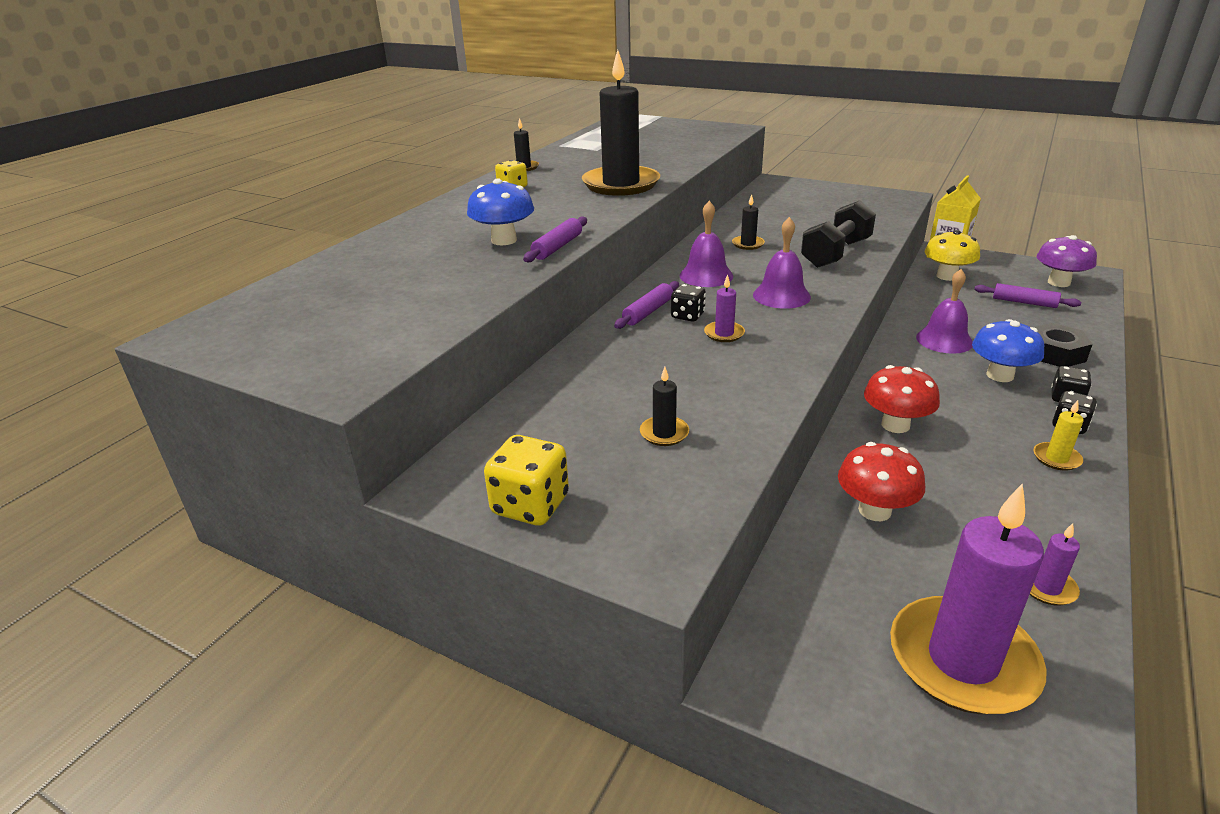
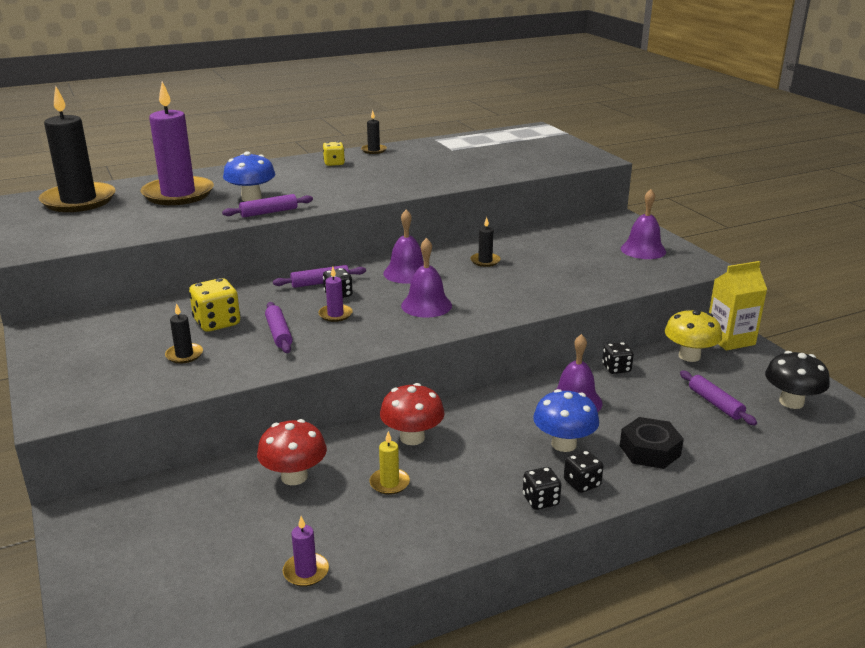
camera: 35 degrees right, 5 degrees down
(530, 505) = (59, 359): yellow dice -> yellow dice (217, 323)
(621, 184) = (404, 181): black candle -> black candle (79, 201)
(711, 372) = (278, 333): none -> purple rolling pin
(836, 253) = (535, 291): black dumbbell -> none
(840, 198) = (643, 250): none -> purple bell
(922, 304) = (616, 368): none -> black dice
(962, 660) = (184, 571): purple candle -> purple candle (178, 194)
(1056, 458) = (480, 514): yellow candle -> yellow candle (389, 483)
(1058, 282) = (791, 402): purple mushroom -> black mushroom

